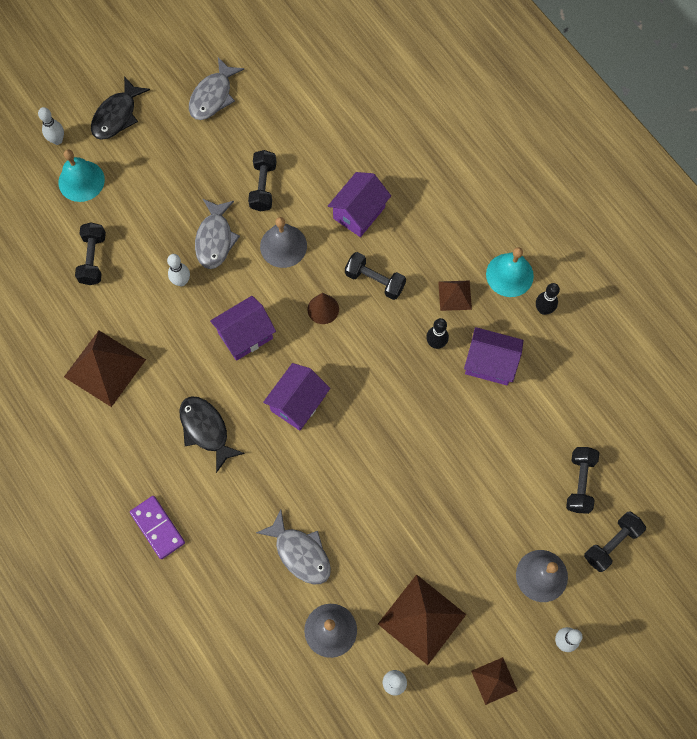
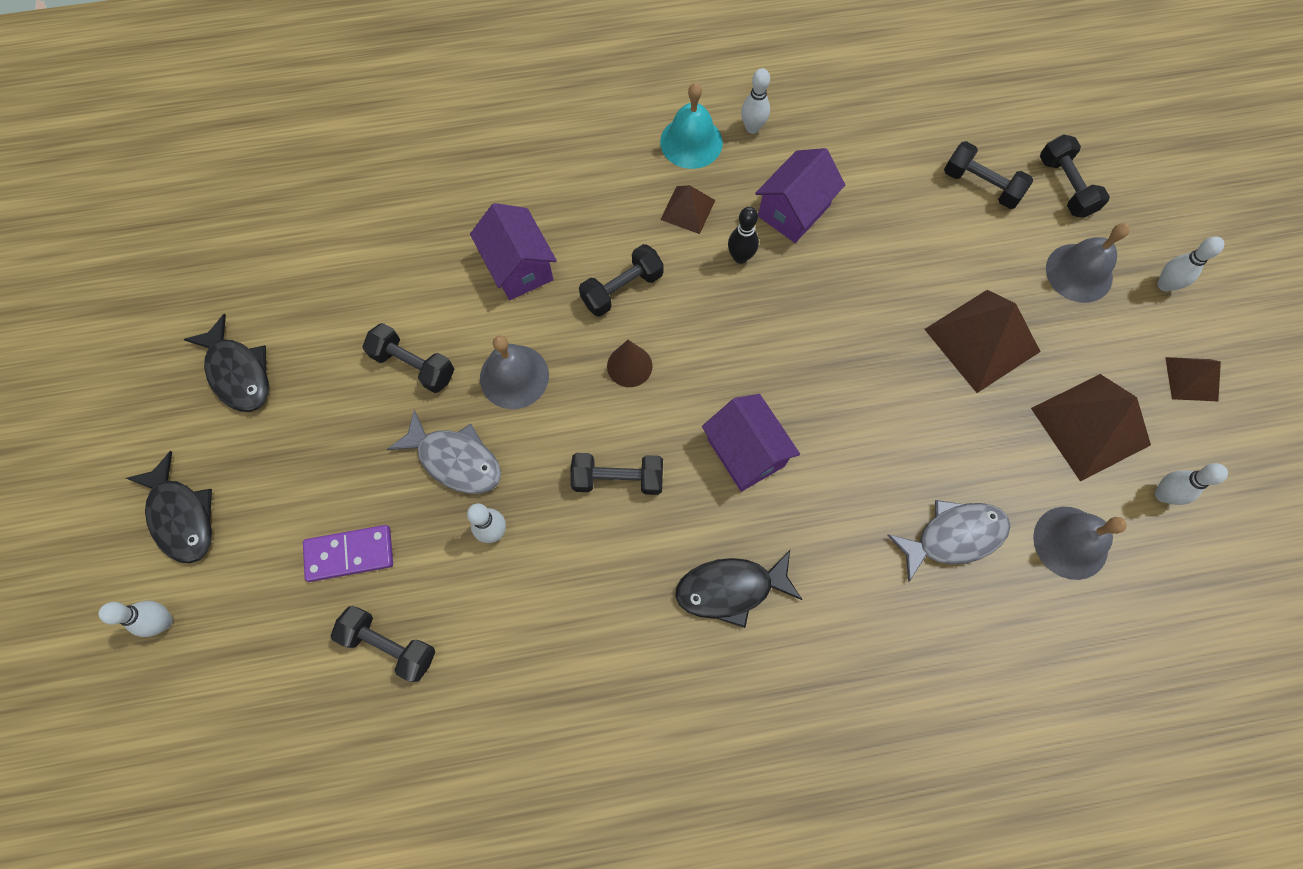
camera: 65 degrees left, 0 degrees up
(81, 181) = (253, 612): turquoise bell -> none
(104, 368) = (570, 697): brown pyramid -> brown pyramid (982, 340)
(157, 528) = (847, 718): purple domino -> purple domino (350, 554)
(213, 96) = (238, 372): grey fish -> black fish
(245, 335) = (618, 479): purple house -> black dumbbell
(543, 309) = (752, 128): black bowling pin -> white bowling pin

